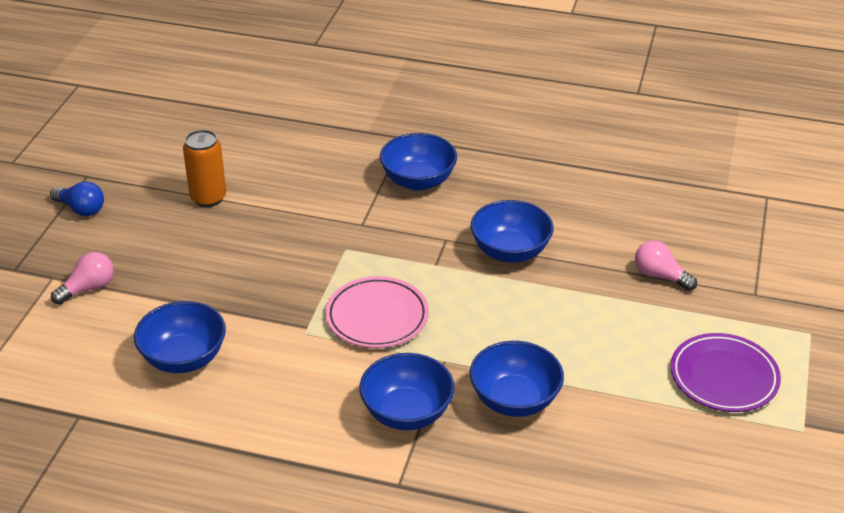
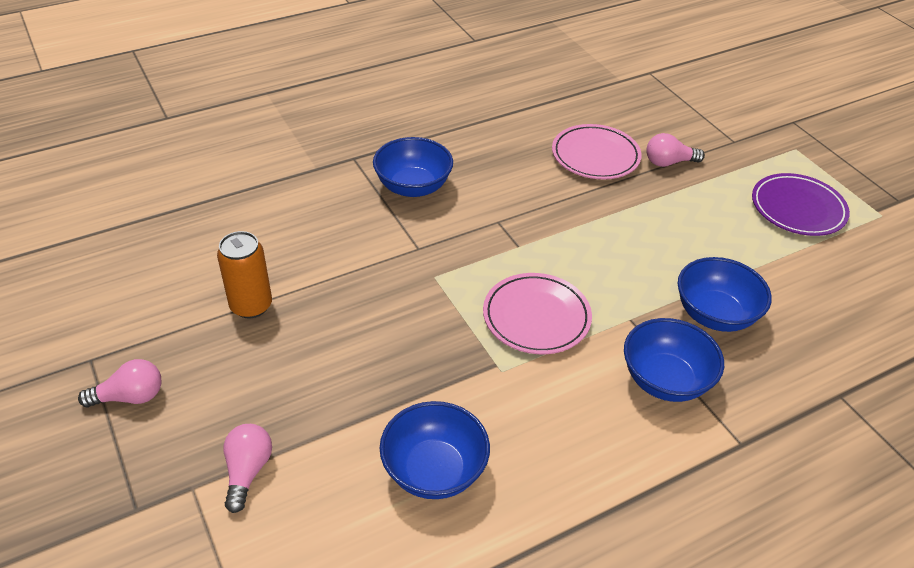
camera: 45 degrees left, 5 degrees up
(81, 209) = (130, 397): blue light bulb -> pink light bulb
(510, 251) = (554, 203): blue bowl -> none
(600, 236) = (595, 156): none -> pink plate

